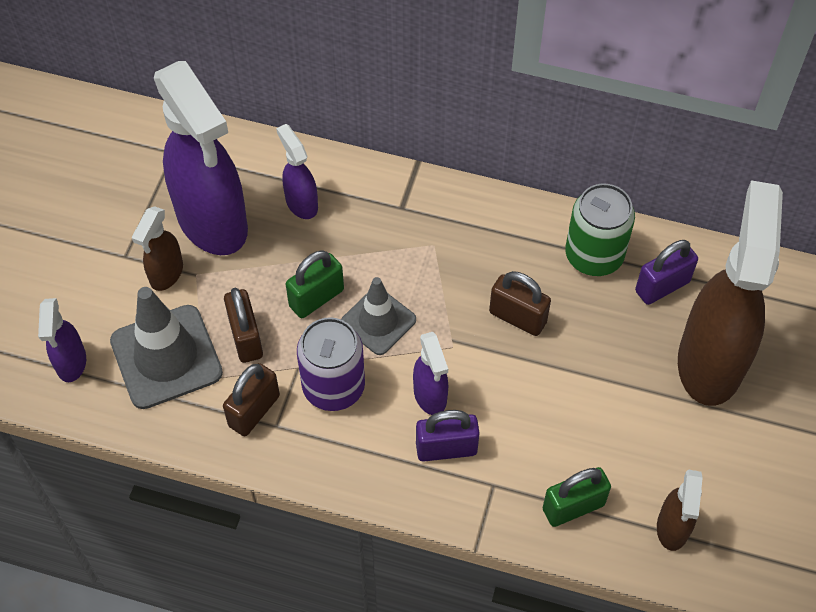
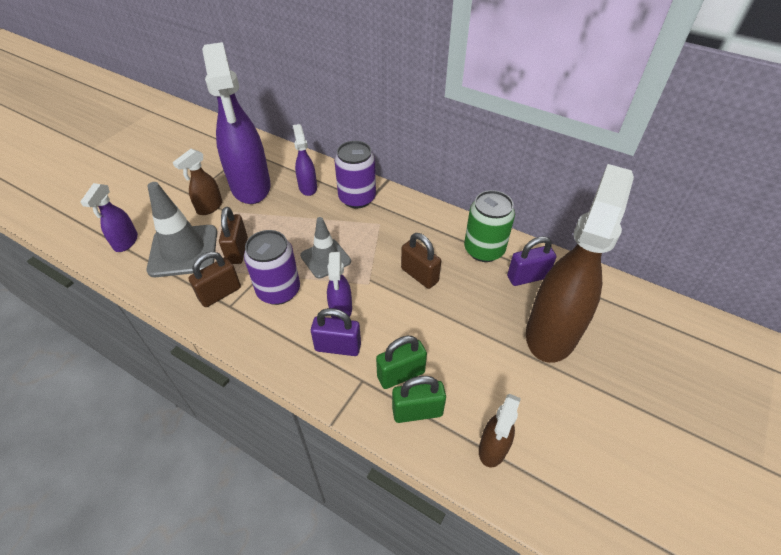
camera: 15 degrees right, 10 degrees down
(316, 298) = (292, 238): green padlock -> green padlock (401, 374)
(384, 206) = (357, 198): none -> purple can

